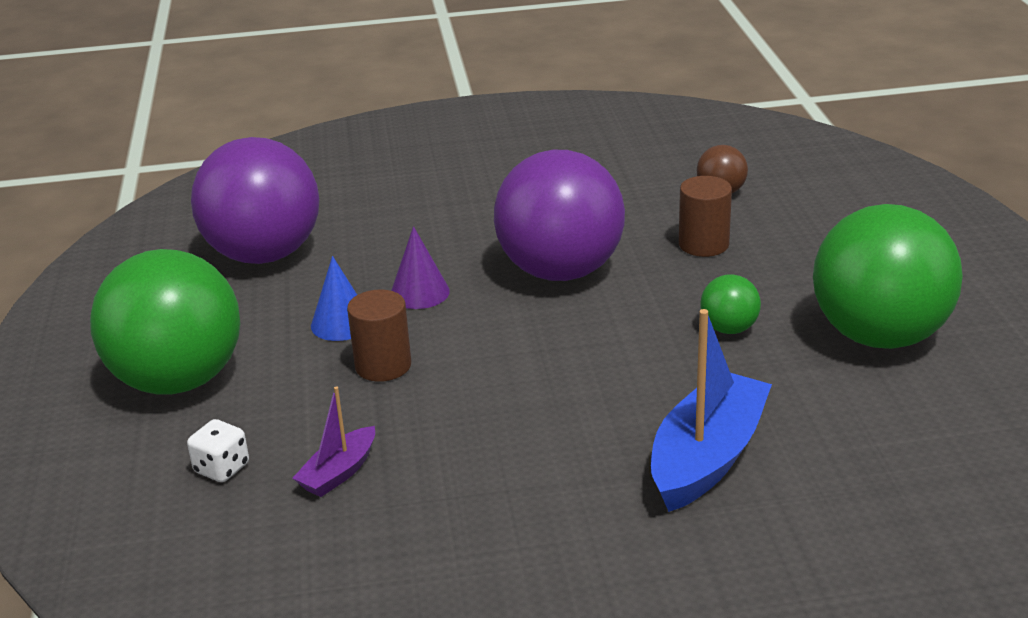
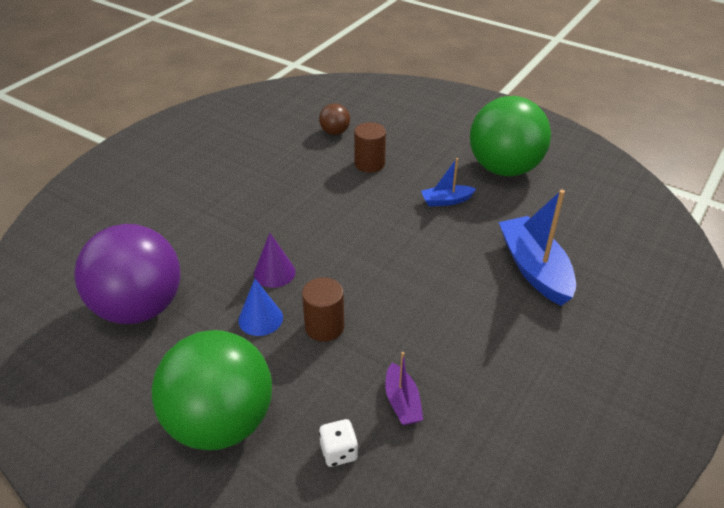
camera: 50 degrees left, 10 degrees up
(560, 271) = (327, 216): purple ball -> none
(729, 329) = (446, 201): green ball -> blue boat

